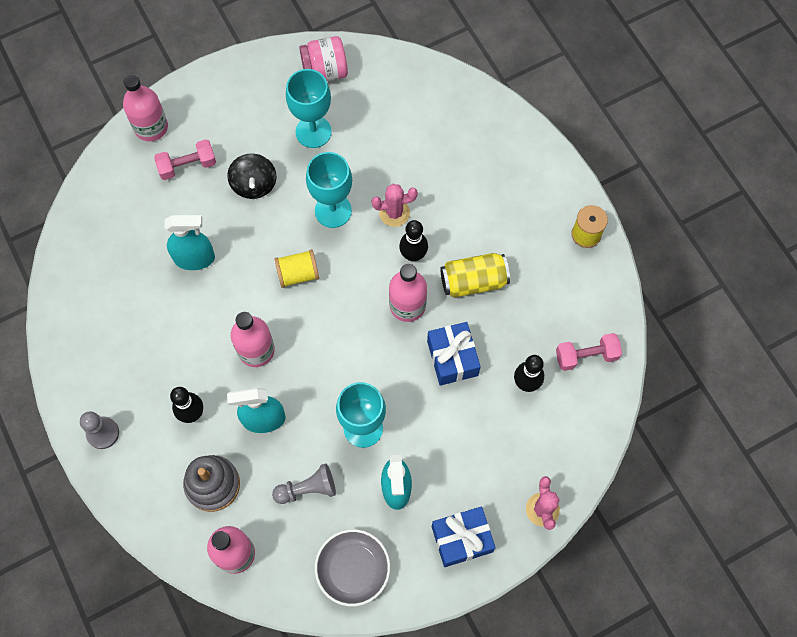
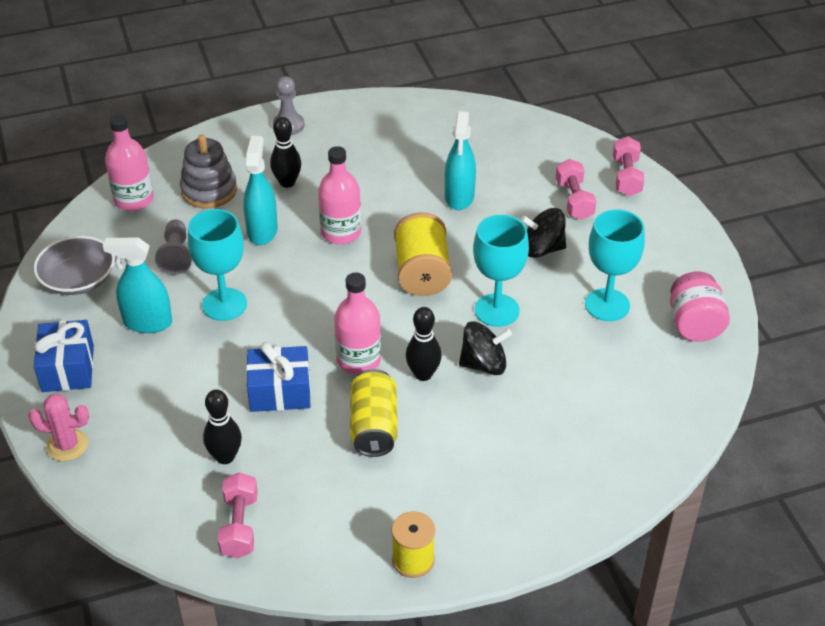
camera: 100 degrees right, 25 degrees down
(151, 127) = (626, 177): pink bottle -> pink dumbbell
(298, 274) = (422, 273): yellow spool -> yellow spool, size x1.50
(394, 213) = (484, 364): pink cactus -> black spinning top

